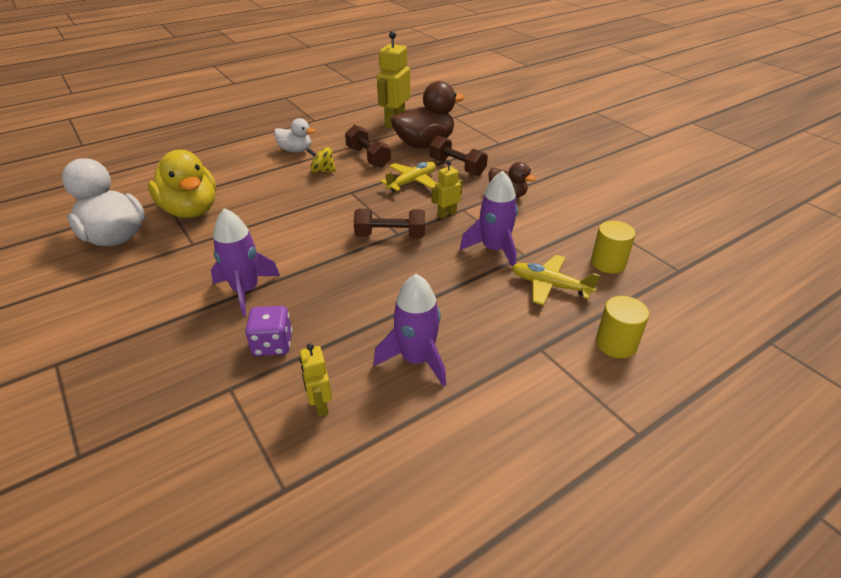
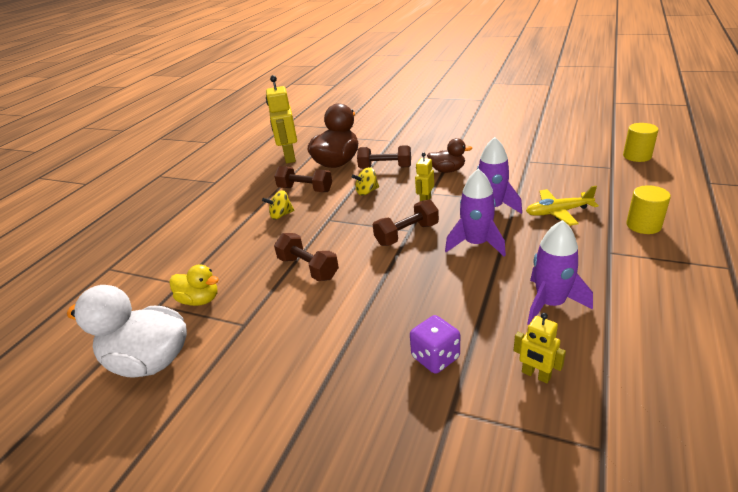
camera: 30 degrees left, 5 degrees down
(191, 210) = (200, 300): yellow duck -> yellow duck, size x0.56
(246, 290) = (351, 332): purple rocket -> purple rocket (476, 244)
(284, 224) = (308, 268): none -> brown dumbbell
(295, 150) = (232, 210): white duck -> none
(412, 182) = (367, 191): yellow plane -> yellow spinning top
(608, 263) = (569, 182): yellow cylinder -> yellow cylinder (637, 156)

